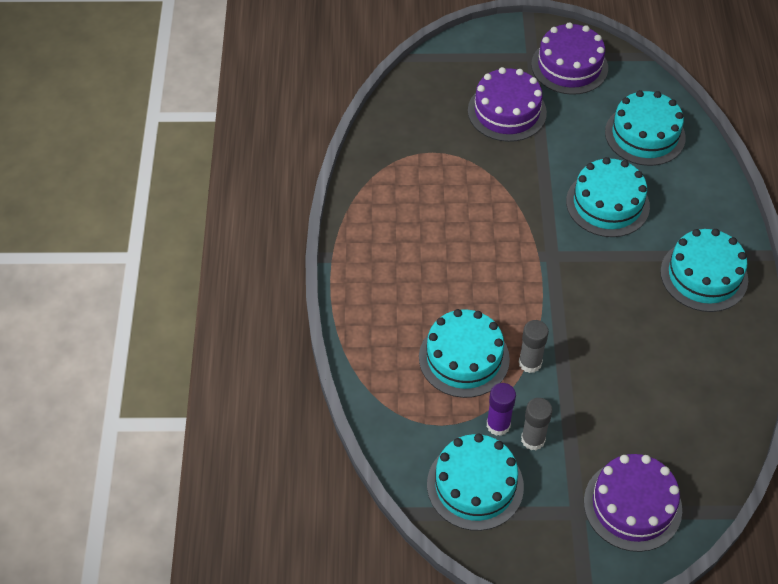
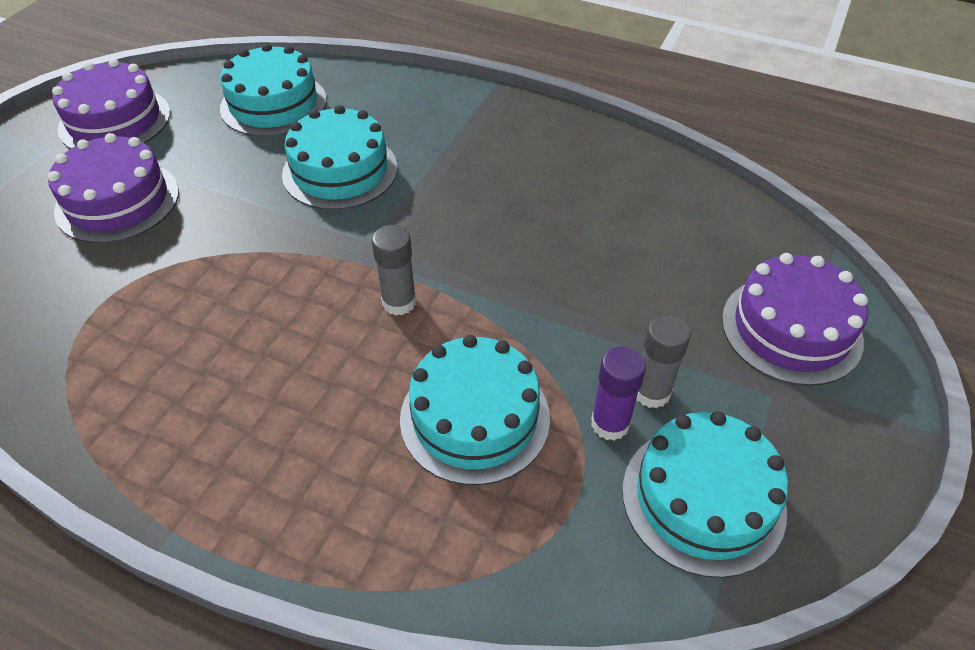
camera: 65 degrees left, 5 degrees down
(530, 363) = (526, 343): grey glue stick -> grey glue stick (399, 302)
(704, 275) = (497, 138): turquoise cake -> none

